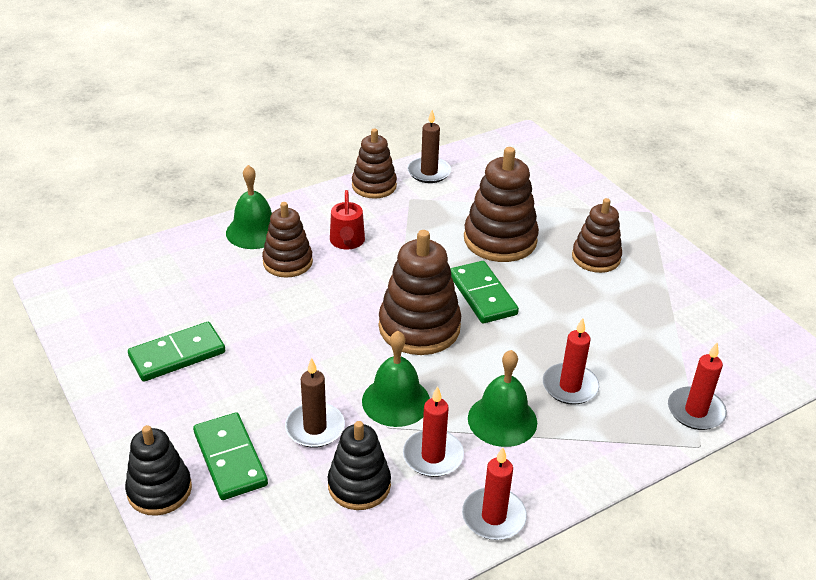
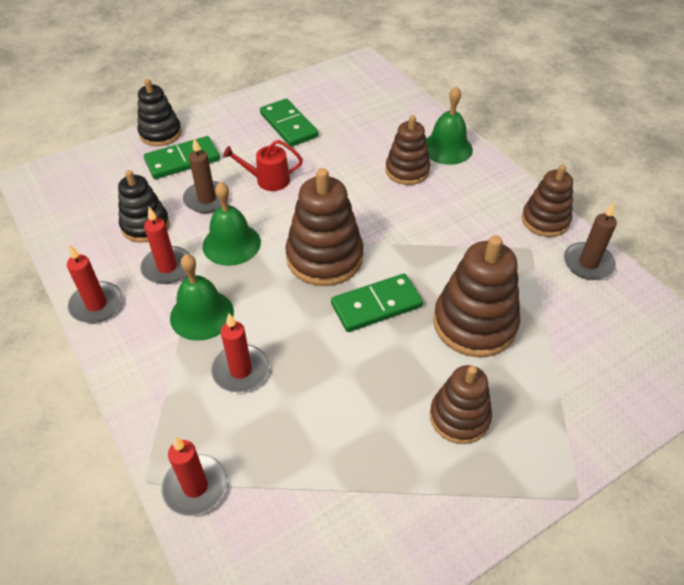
camera: 90 degrees right, 10 degrees up
(347, 241) = (445, 205): red watering can -> red watering can (268, 180)

